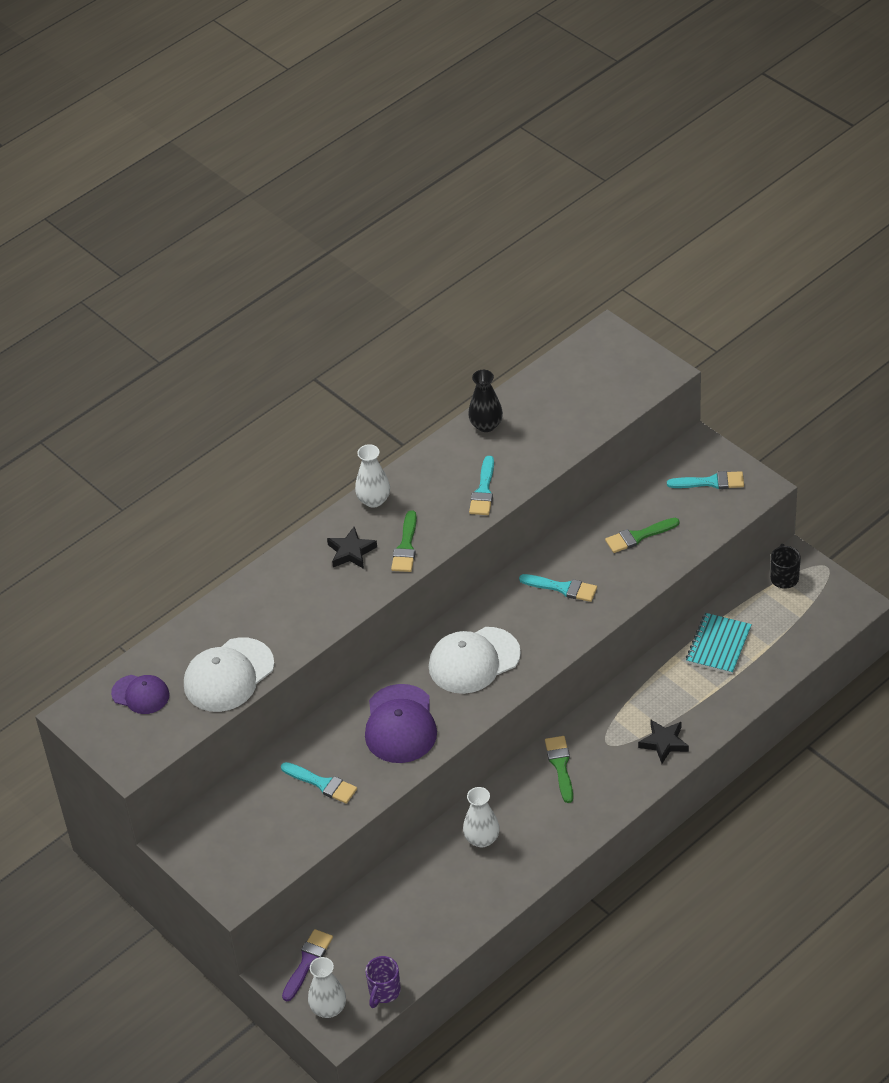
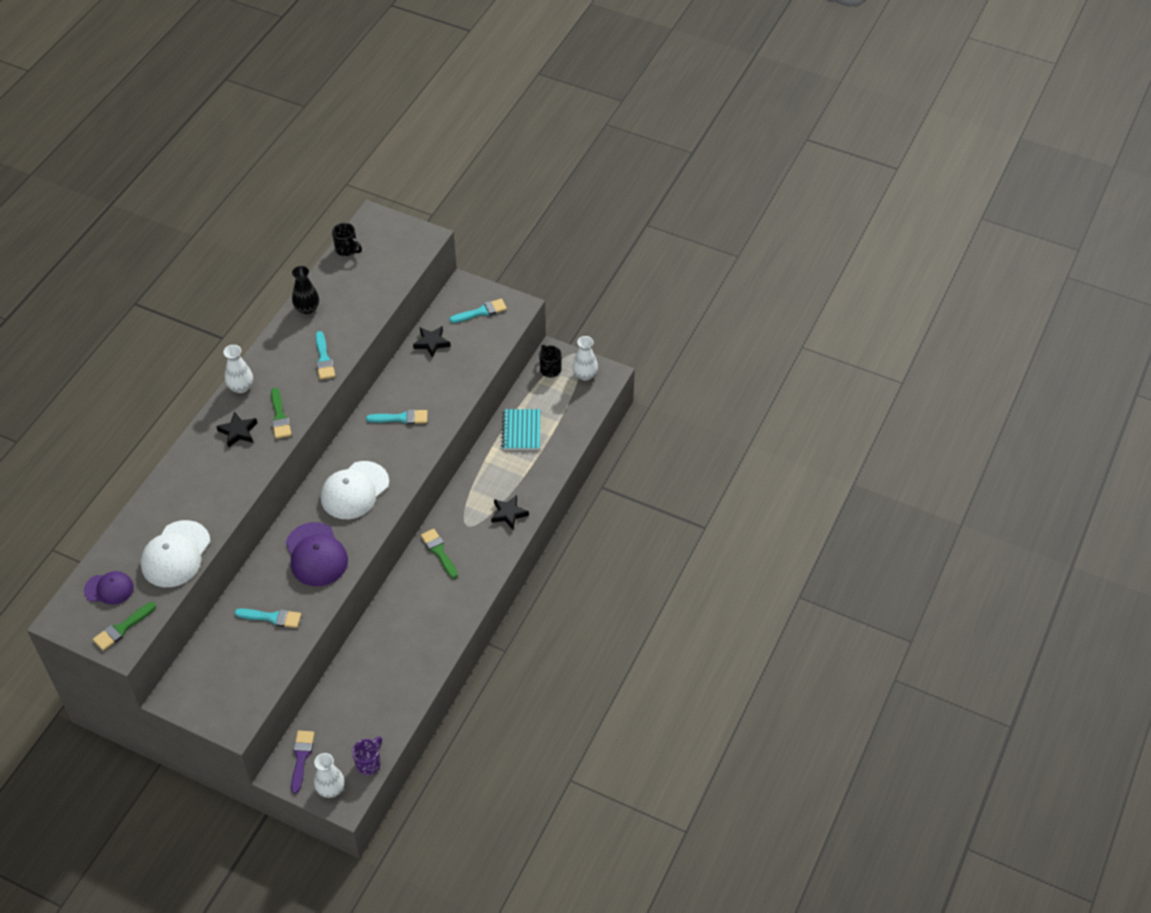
camera: 25 degrees left, 5 degrees up
(384, 992) = (369, 763): purple mug -> purple mug turned 150 degrees counterclockwise
(482, 839) = (400, 623): white vase -> white vase (585, 375)
(561, 365) = (347, 249): none -> black mug
(634, 506) = (431, 343): none -> black star
(638, 536) = (443, 365): green brush -> green brush (122, 628)

